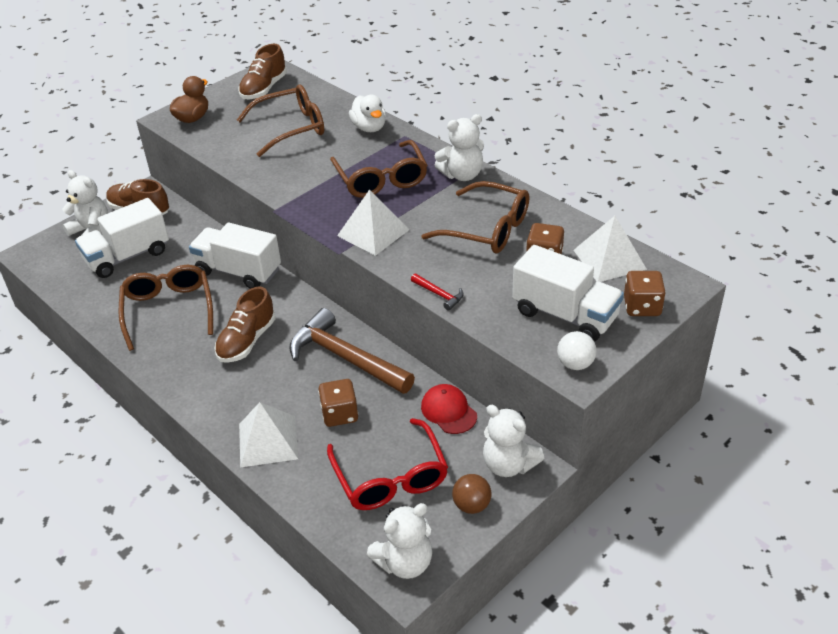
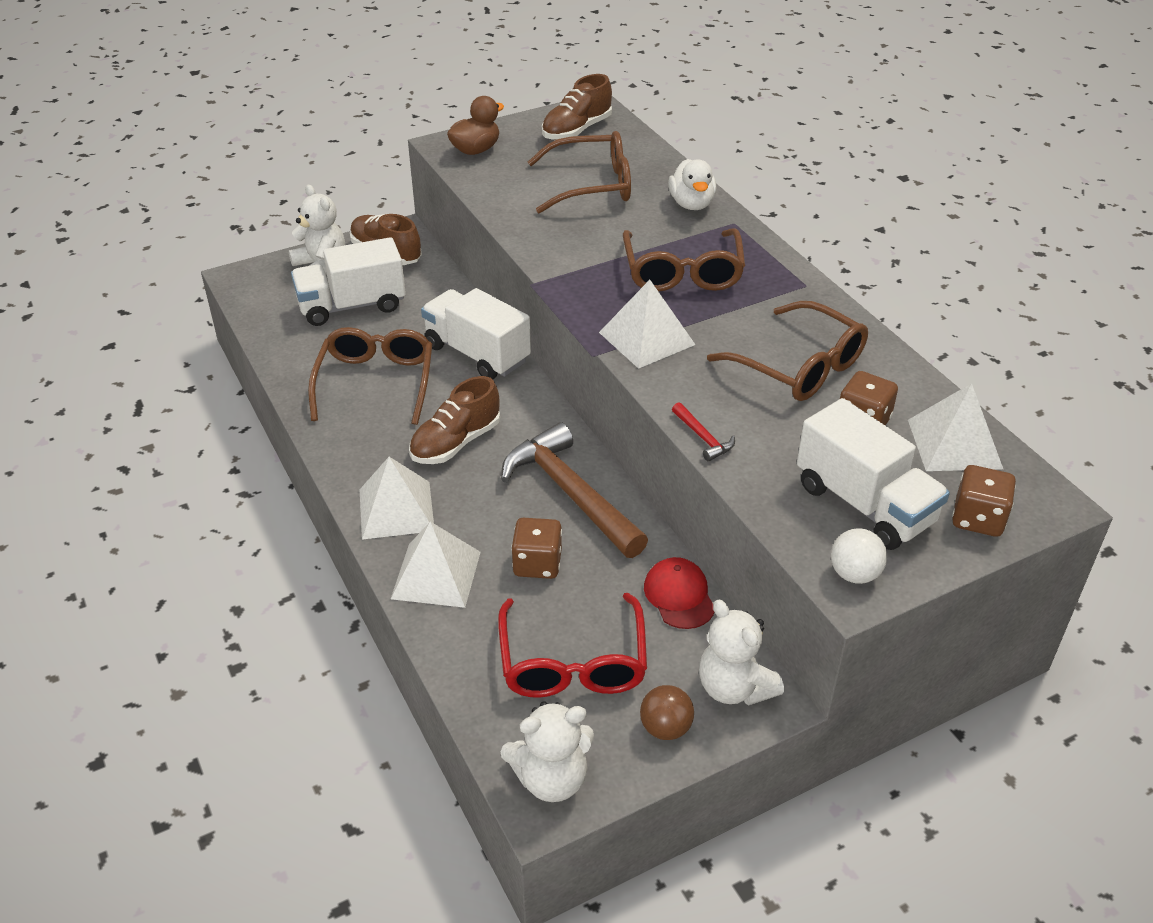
camera: 15 degrees right, 0 degrees up
(220, 401) = (396, 510): none -> white pyramid
(462, 175) = (791, 288): white teddy bear -> none

